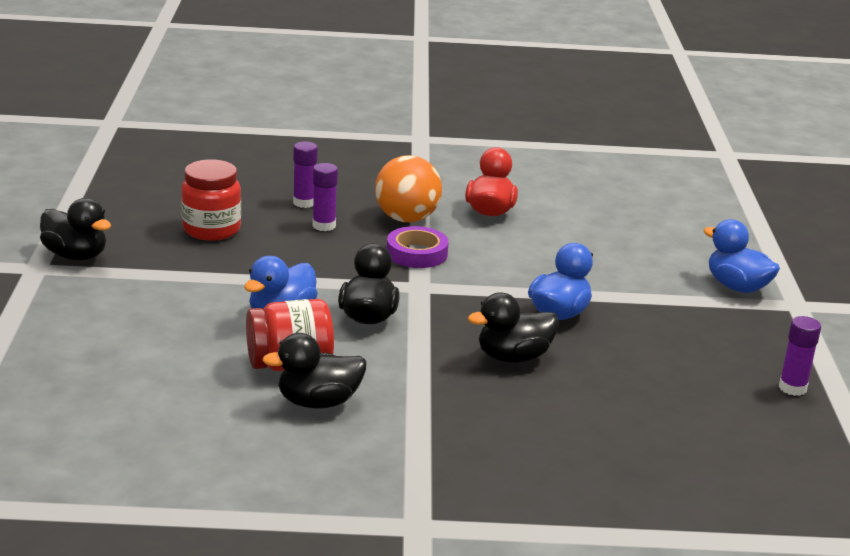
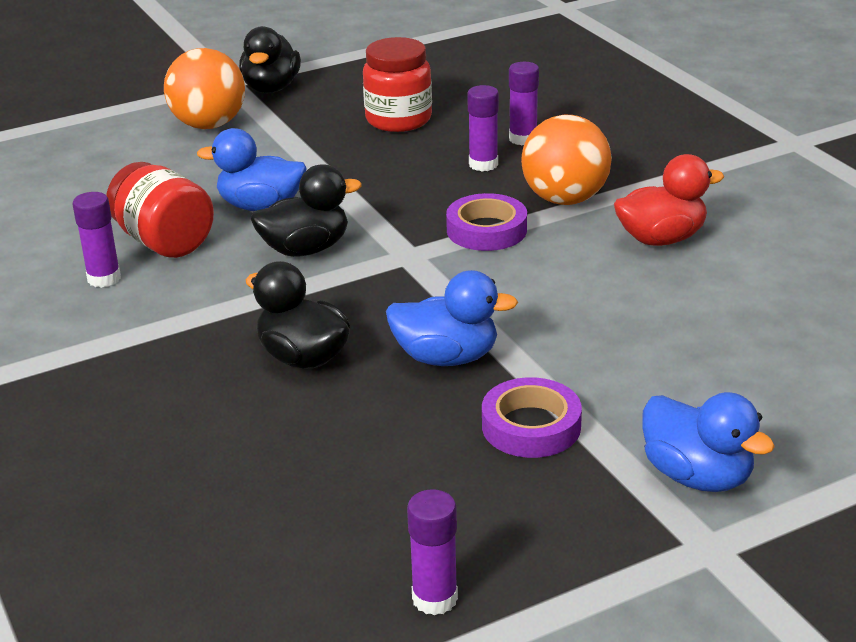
camera: 65 degrees right, 5 degrees up
(106, 297) = (209, 125): none -> orange ball
(318, 402) = (104, 278): black duck -> purple glue stick
(655, 312) = (531, 426): none -> purple tape
(737, 287) = (697, 476): blue duck -> blue duck turned 120 degrees clockwise

